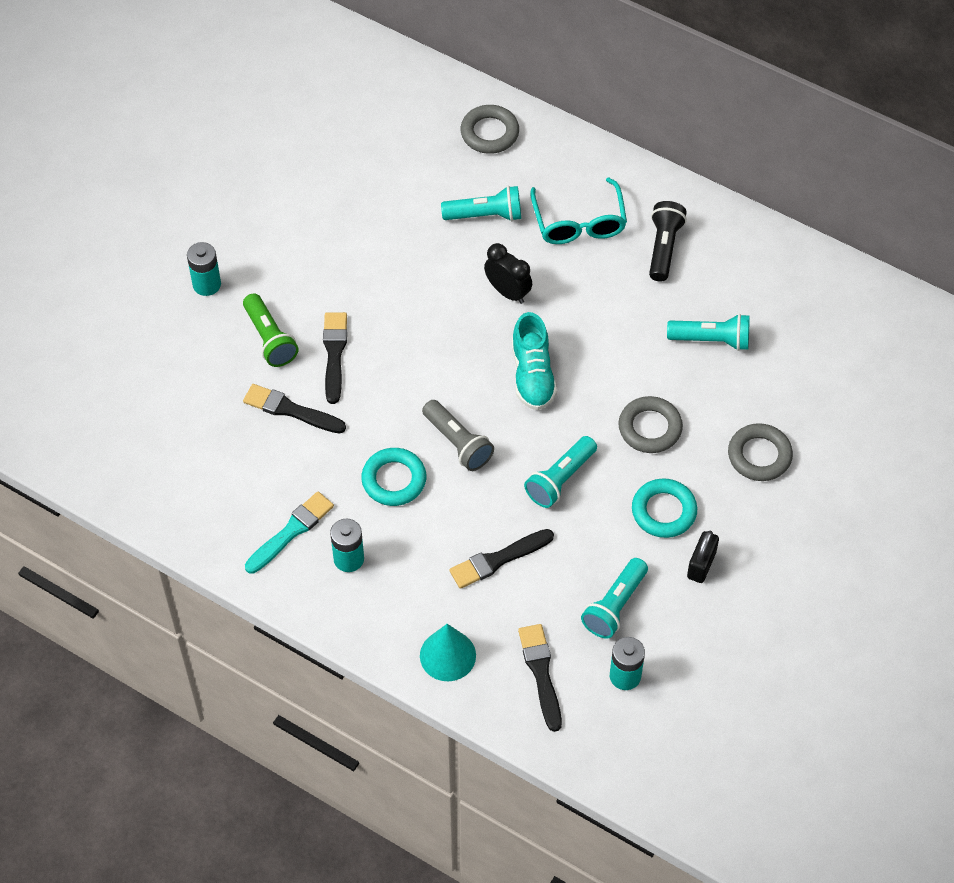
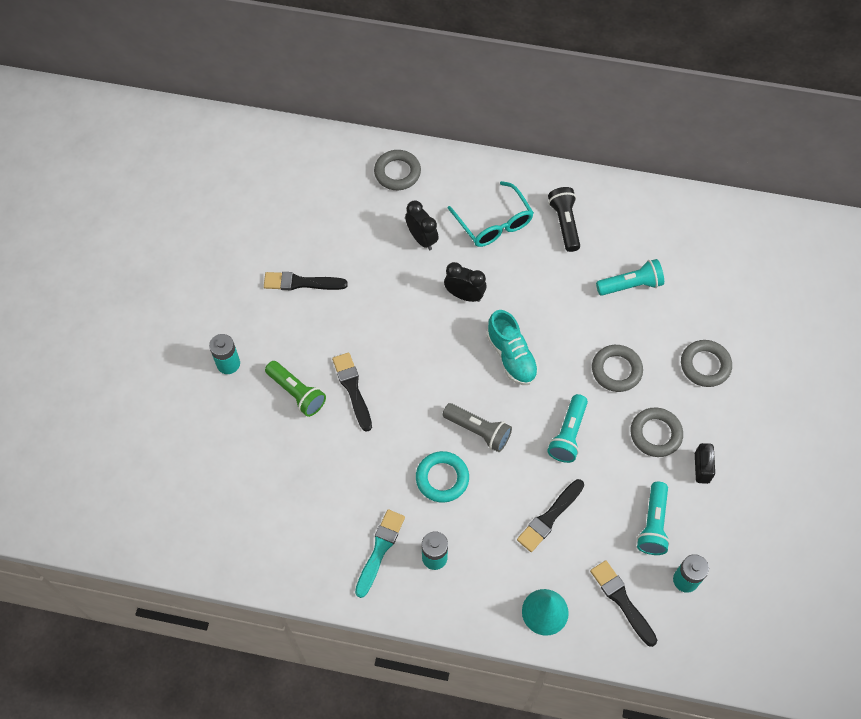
camera: 20 degrees left, 5 degrees up
(290, 410) = (337, 447): black brush -> black brush (301, 283)
(485, 215) = (422, 239): turquoise flashlight -> black clock
(664, 511) = (655, 434): turquoise ring -> grey ring

